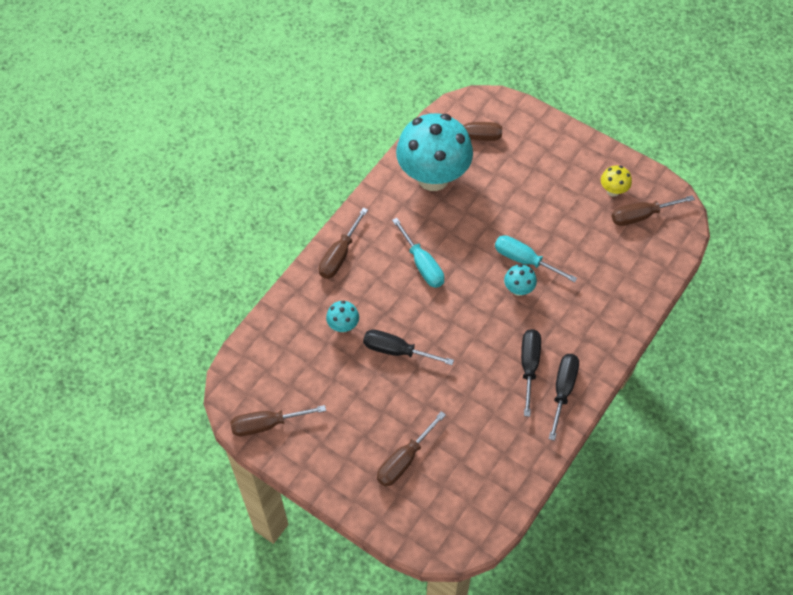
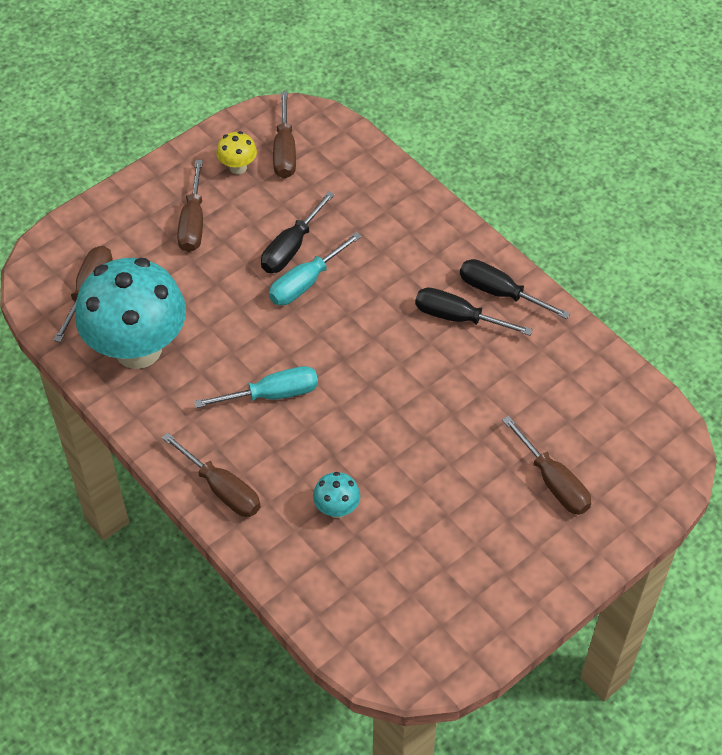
camera: 75 degrees left, 5 degrees down
(267, 424) = (462, 635): brown screwdriver -> brown screwdriver (193, 222)
(397, 351) = (394, 454): black screwdriver -> black screwdriver (291, 247)
(518, 289) = (346, 300): turquoise mushroom -> none

